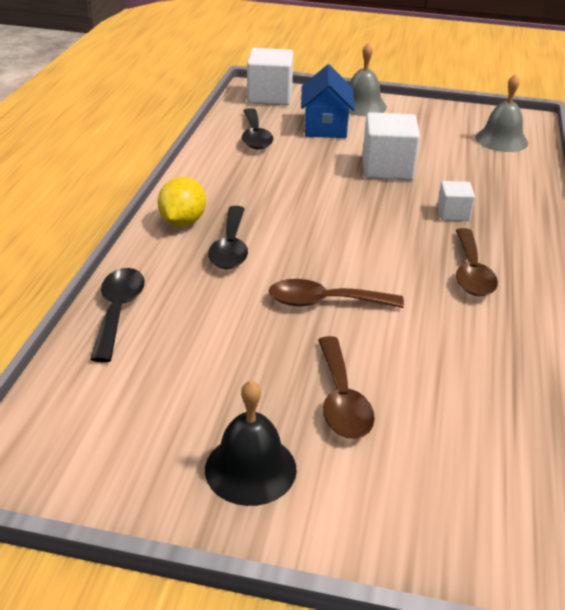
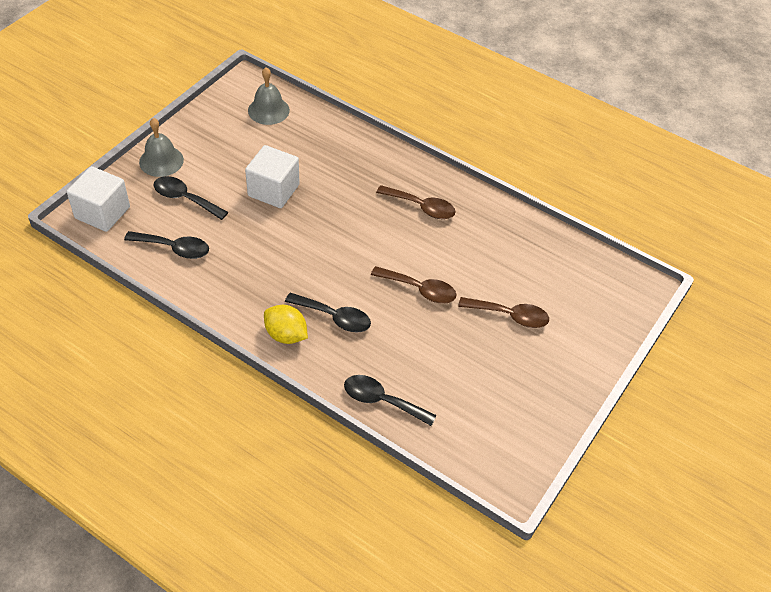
camera: 70 degrees left, 15 degrees up
(250, 469) = (546, 374): black bell -> none
(324, 302) = (419, 289): brown spoon -> brown spoon turned 90 degrees counterclockwise
(325, 127) = (185, 198): blue house -> black spoon
(453, 213) = (352, 184): white cube -> none

